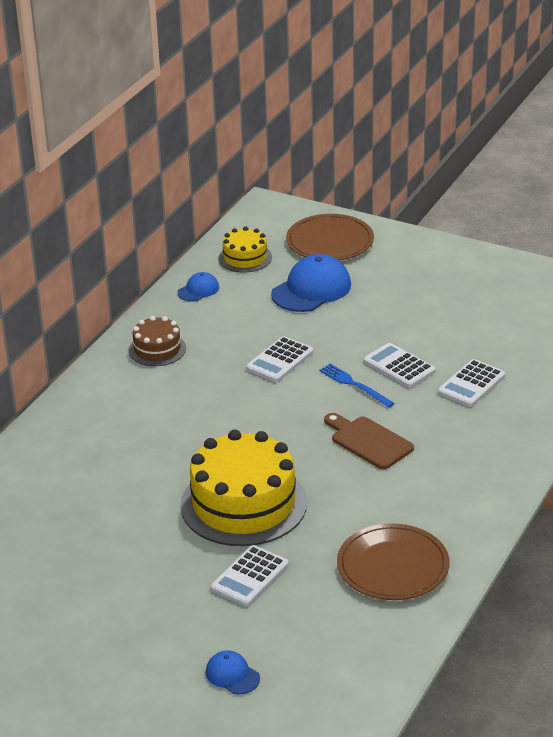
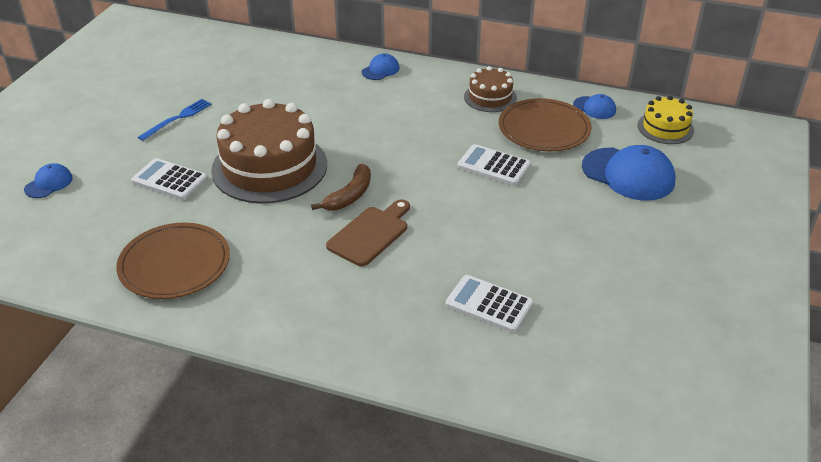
camera: 80 degrees right, 5 degrees up
(72, 418) = (380, 70): none -> blue cap
(243, 504) = (269, 167): yellow cake -> brown cake
(307, 451) = (349, 196): none -> brown banana
(330, 241) = (728, 178): brown plate -> brown plate (544, 129)
(354, 385) = (465, 217): blue fork -> blue fork (177, 118)
(399, 366) = (507, 246): white calculator -> none

